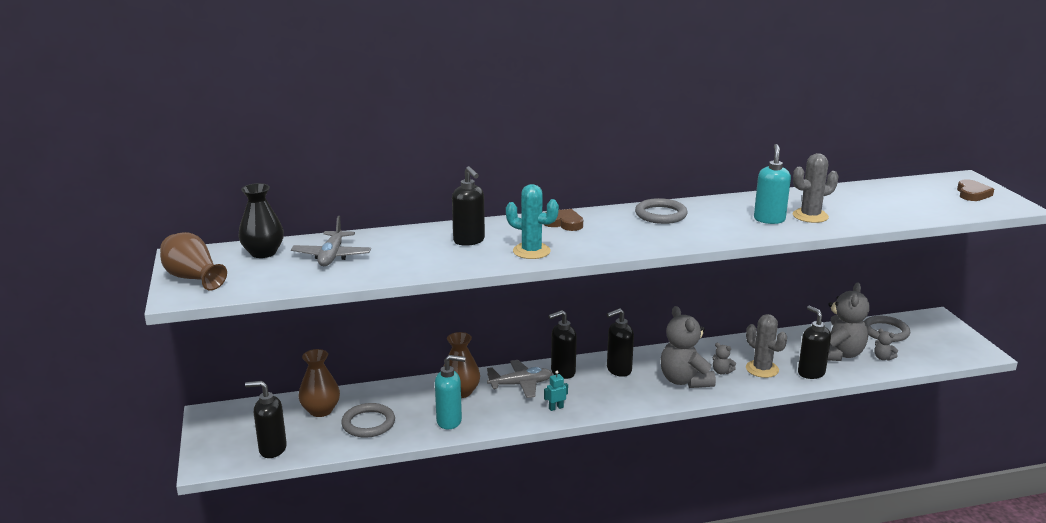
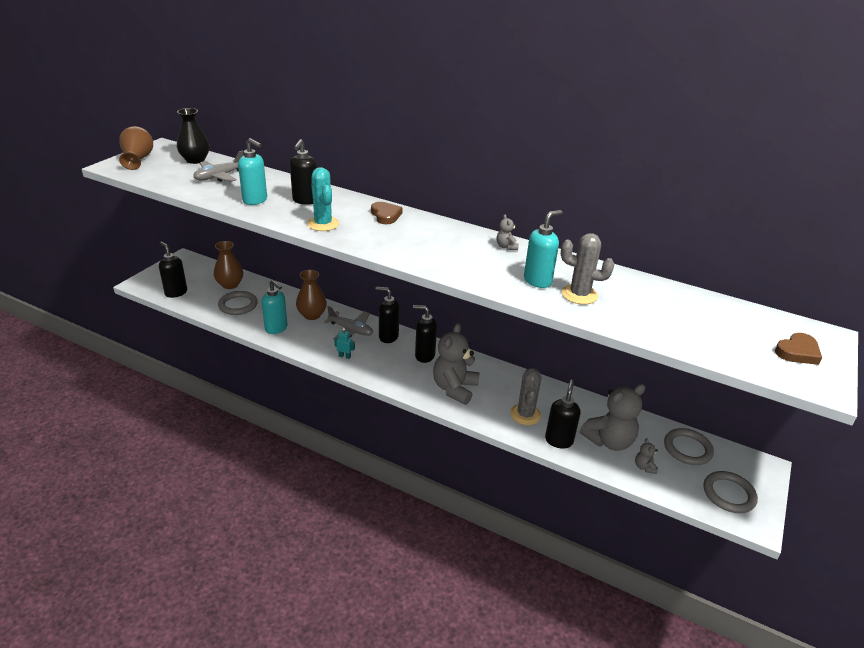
camera: 40 degrees right, 10 degrees up
(423, 260) = (255, 200): none -> turquoise soap dispenser
(661, 214) = (464, 239): grey ring -> grey ring (728, 494)
(721, 372) = (492, 398): grey teddy bear -> grey teddy bear (506, 247)

